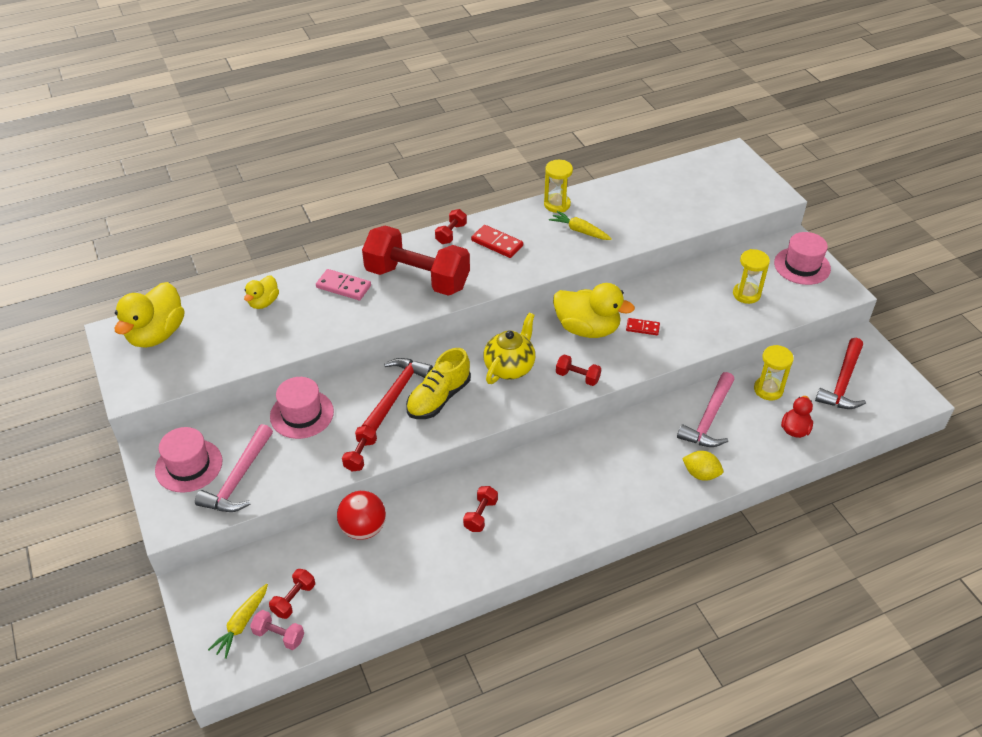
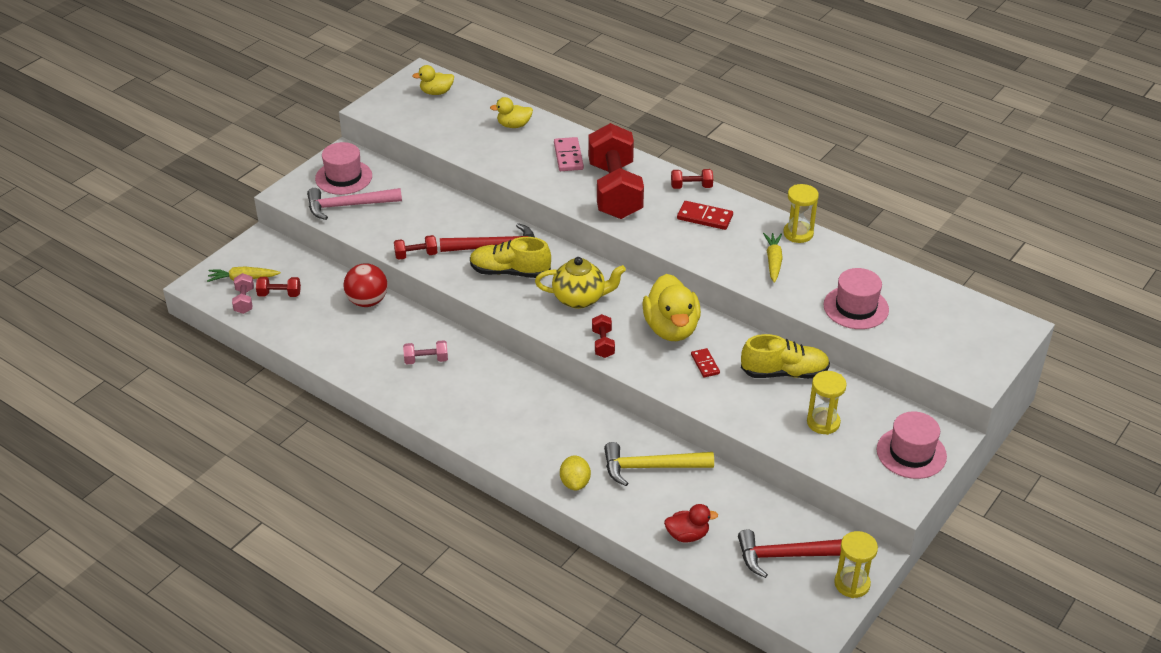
camera: 60 degrees right, 5 degrees down
(157, 334) = (436, 92): yellow duck -> yellow duck, size x0.54
(302, 414) = (435, 208): pink hat -> pink hat (856, 307)
(480, 515) = (426, 360): red dumbbell -> pink dumbbell
(497, 243) = (704, 217): red domino -> red domino turned 75 degrees counterclockwise
(680, 290) = (784, 373): none -> yellow shoe
(709, 419) = (651, 467): pink hammer -> yellow hammer
(768, 389) = (727, 499): yellow hourglass -> yellow hourglass (852, 584)

